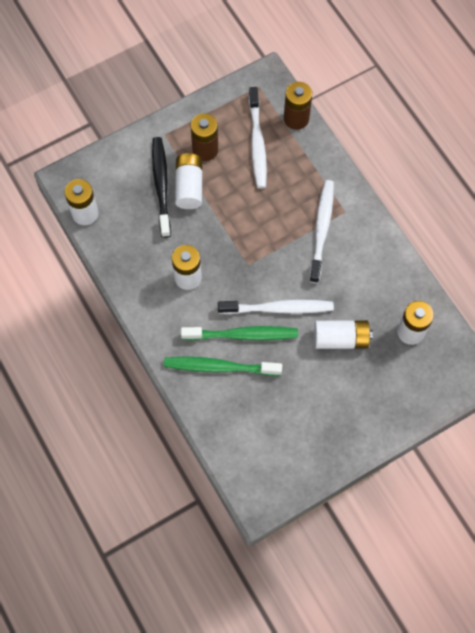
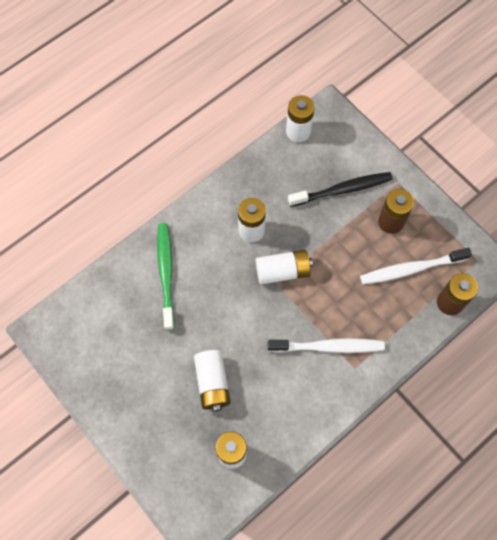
camera: 80 degrees right, 0 degrees up
(189, 186) = (347, 214): white battery -> white battery (282, 271)
(242, 335) = (201, 289): green toothbrush -> none
(278, 308) = (234, 318): white toothbrush -> none

